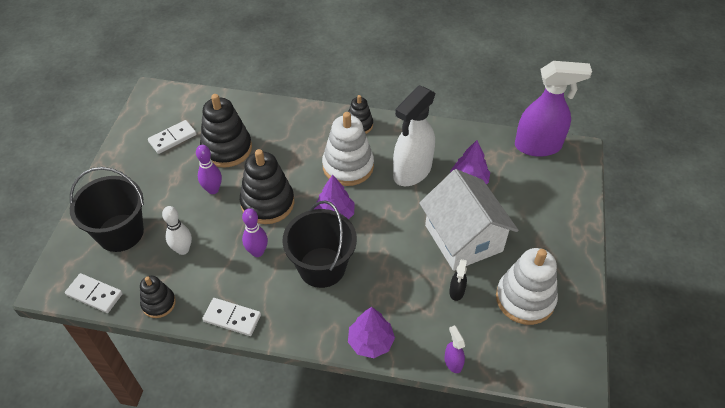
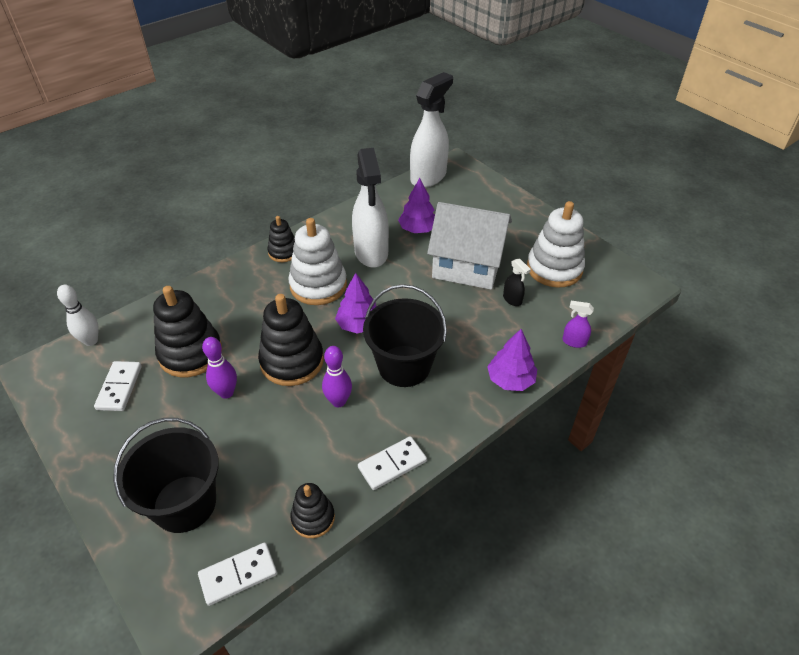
camera: 50 degrees left, 5 degrees down
(183, 249) = (270, 459): white bowling pin -> white bowling pin (91, 341)
(538, 146) = (428, 177): purple spray bottle -> white spray bottle

